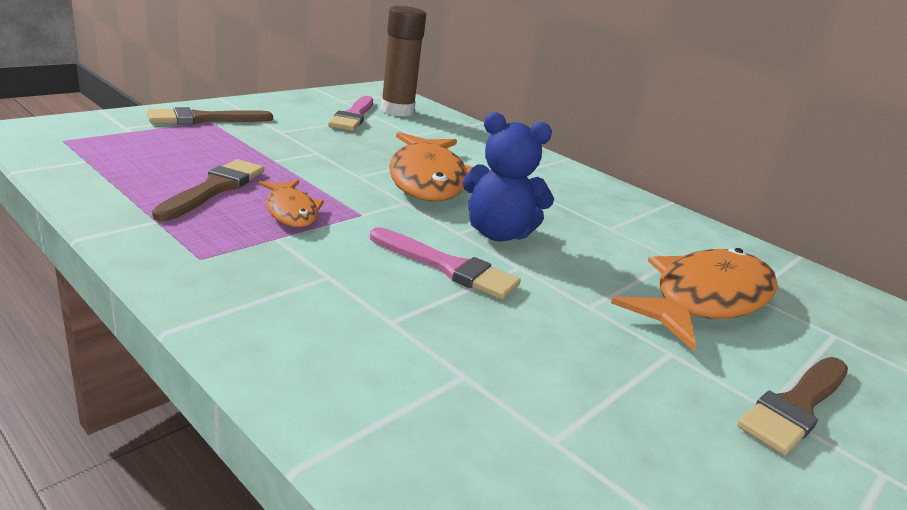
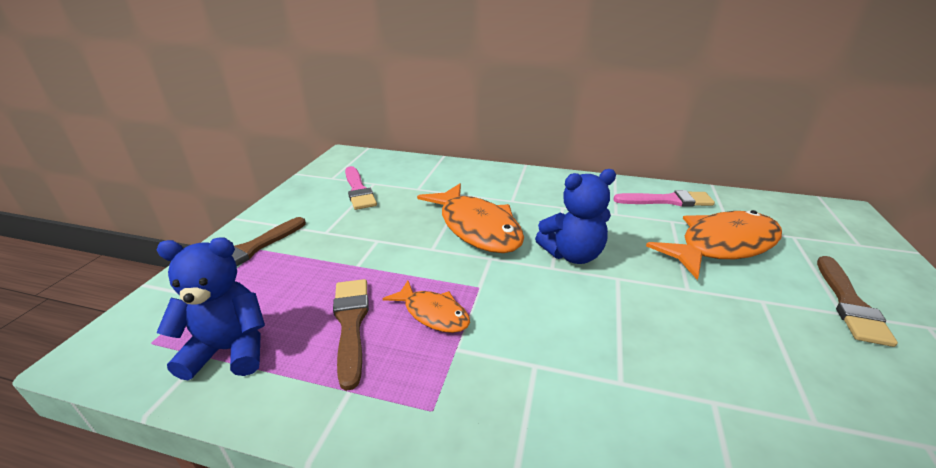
camera: 25 degrees left, 5 degrees up
(107, 165) = (230, 350): none -> blue teddy bear
(397, 111) = (380, 170): brown glue stick -> none
(448, 267) = (586, 305): pink brush -> pink brush (667, 200)
(705, 299) = (721, 245): orange fish -> orange fish turned 45 degrees clockwise

